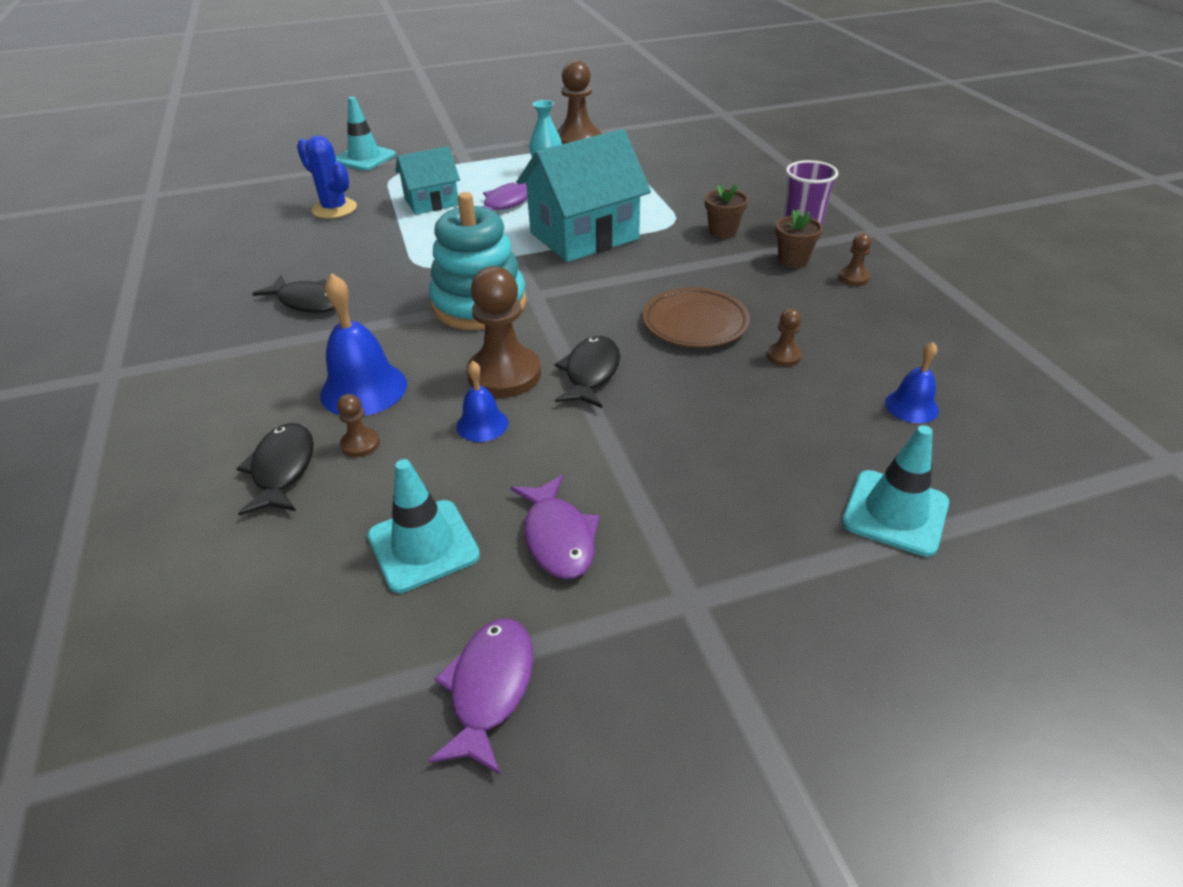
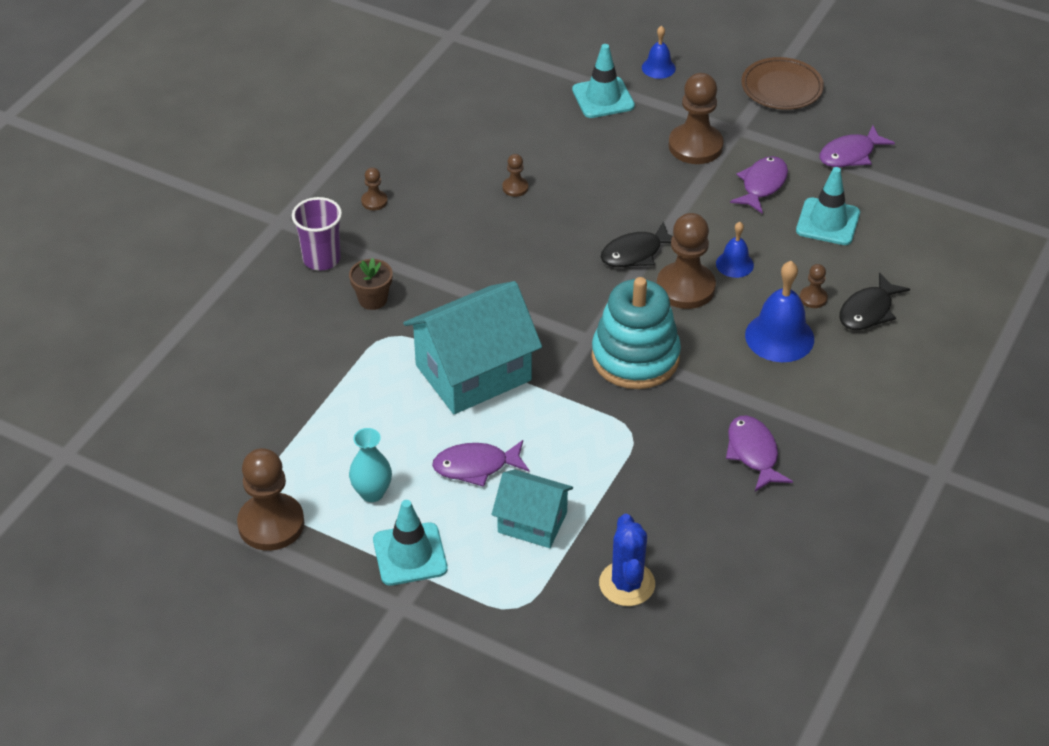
camera: 135 degrees left, 5 degrees up
(307, 302) = (753, 453): black fish -> purple fish
(364, 158) = (508, 676): turquoise traffic cone -> turquoise traffic cone (410, 554)
(584, 236) = (473, 373): turquoise house -> turquoise house turned 45 degrees counterclockwise
(695, 323) = (525, 242): brown plate -> brown plate (781, 88)
(701, 531) = (695, 146): none -> brown pawn
(793, 260) = (380, 240): brown flower pot -> none
(911, 406) = (506, 123): blue bell -> blue bell (658, 68)

